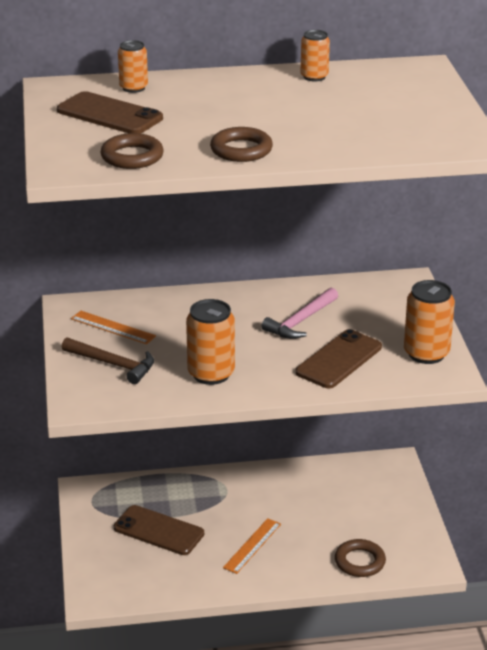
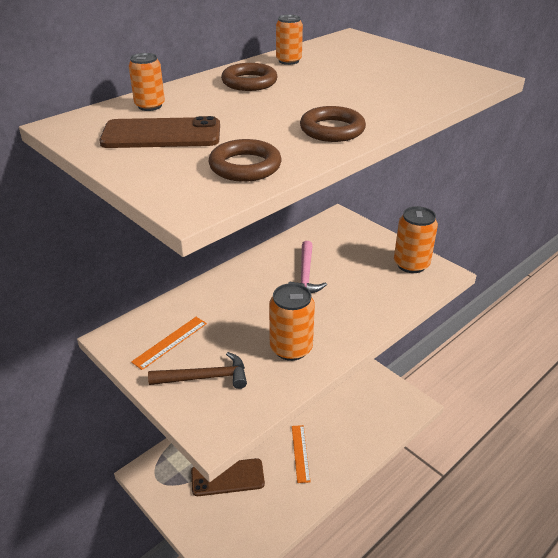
camera: 35 degrees left, 5 degrees up
(113, 327) = (170, 342): orange ruler -> orange ruler turned 45 degrees counterclockwise
(339, 360) = (364, 294): brown phone -> none
(359, 562) = (375, 427): brown ring -> brown ring (249, 82)

